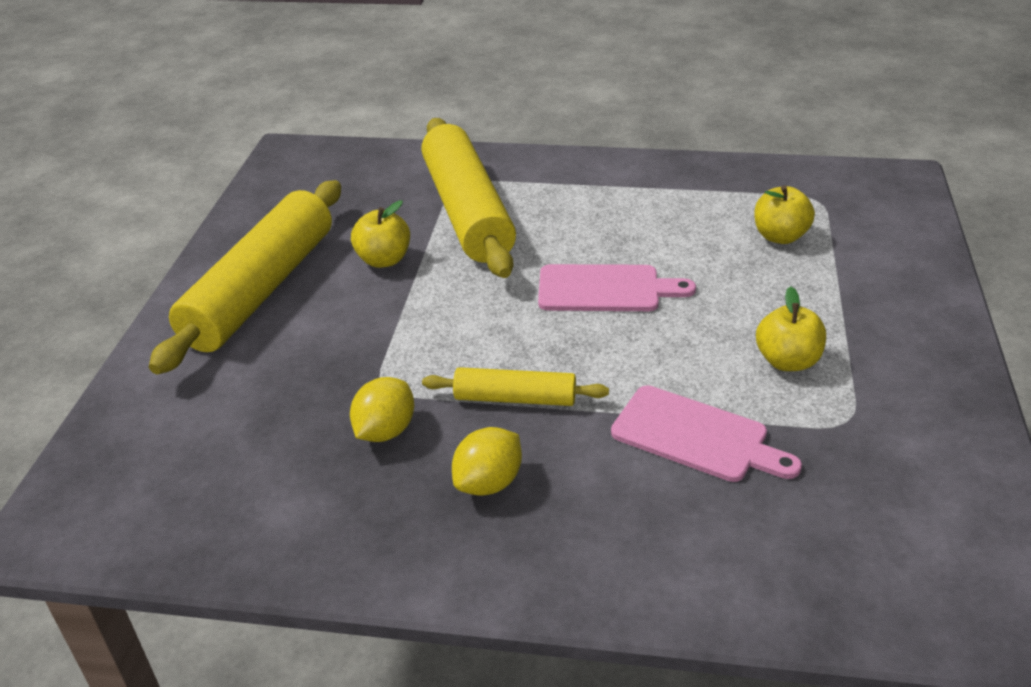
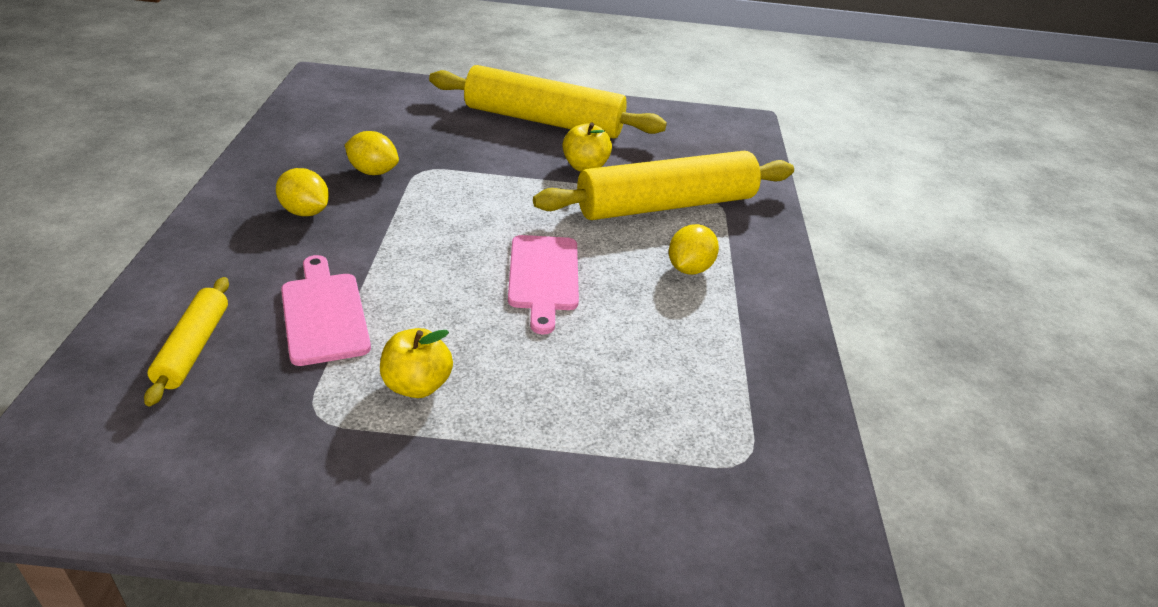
camera: 80 degrees right, 0 degrees up
(515, 398) = (396, 225): yellow rolling pin -> yellow rolling pin (194, 348)
(579, 206) = (689, 268): none -> yellow lemon
(696, 436) = (324, 314): pink cutting board -> pink cutting board turned 135 degrees clockwise
(780, 236) = (650, 412): yellow apple -> none

